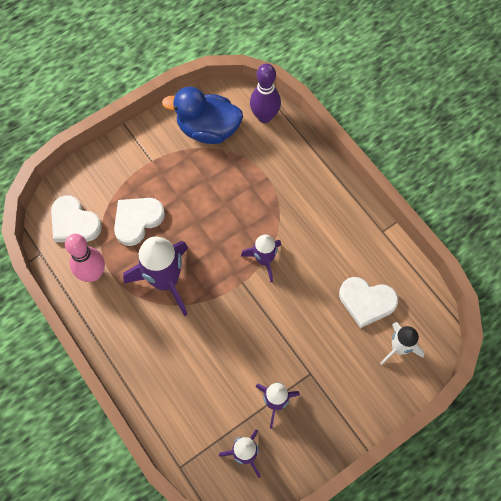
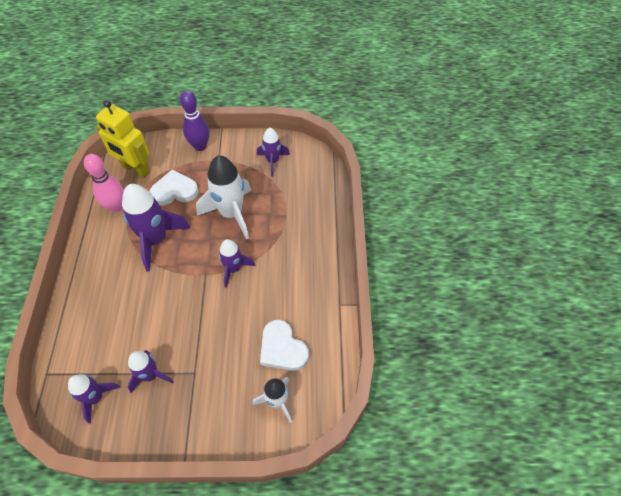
camera: 35 degrees right, 10 degrees down
(74, 223) = (135, 169): white heart -> yellow robot
(208, 129) = (272, 161): blue duck -> purple rocket
(214, 208) = (231, 213): none -> white rocket
(264, 116) = (319, 175): purple bowling pin -> purple bowling pin (200, 146)

